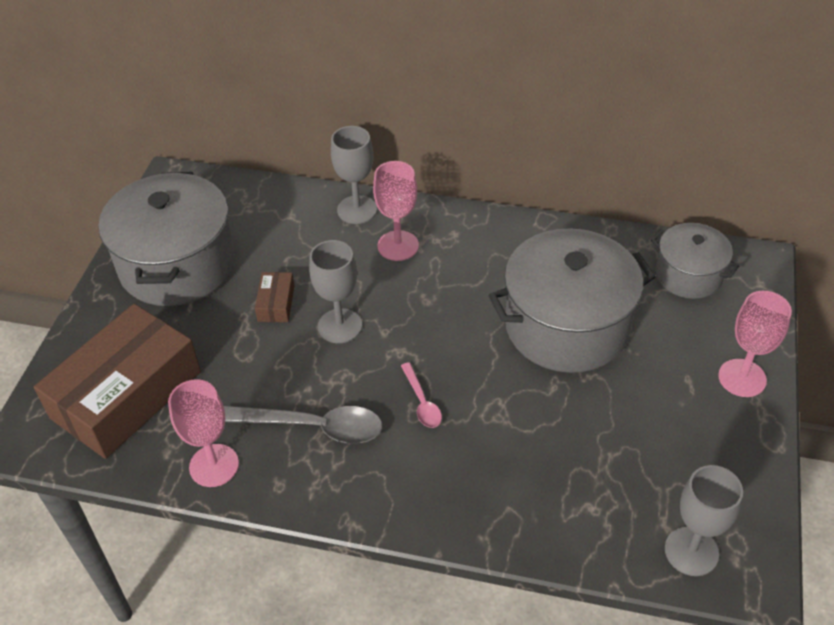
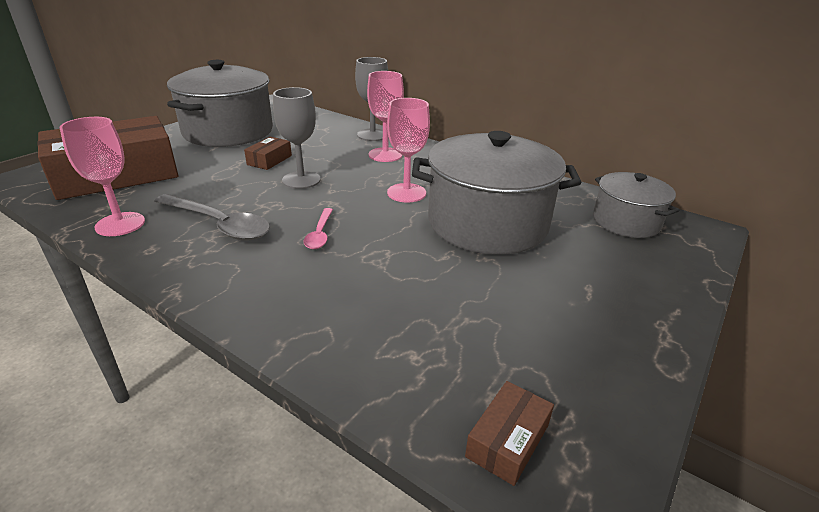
camera: 20 degrees right, 15 degrees down
(691, 551) = (507, 440): grey goblet -> brown box
(742, 378) = (652, 302): pink goblet -> pink goblet (406, 193)

